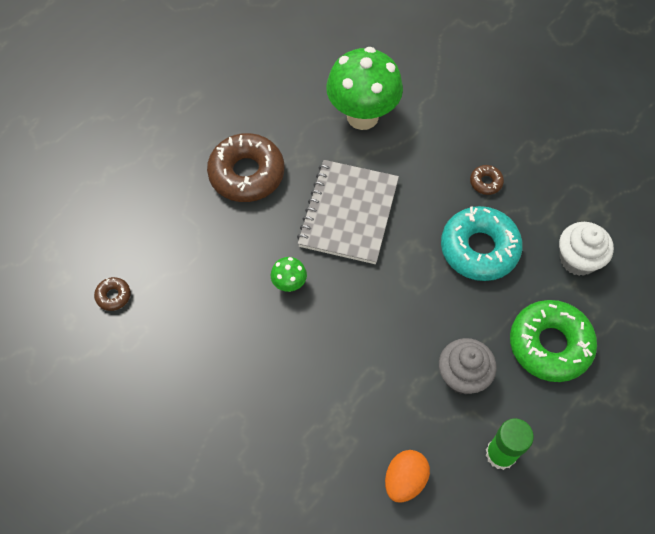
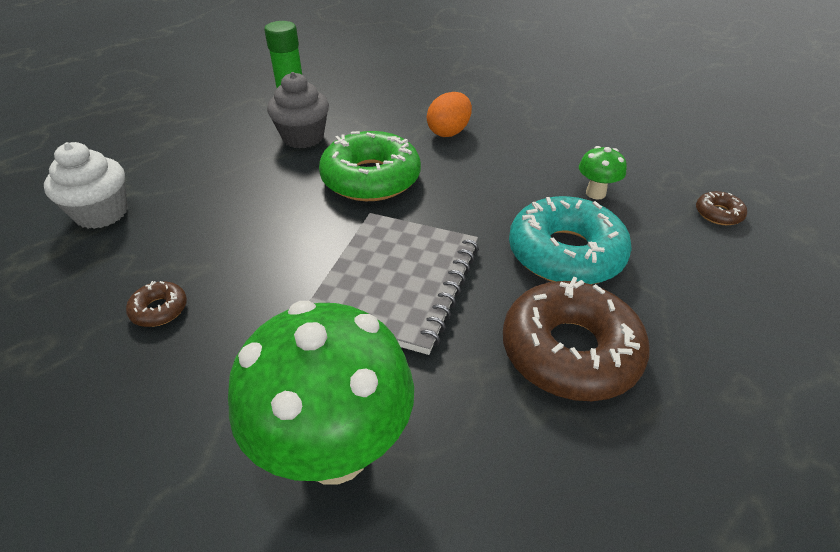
camera: 175 degrees left, 20 degrees down
(289, 284) = (487, 212): green mushroom -> green mushroom (595, 193)
(405, 480) = (382, 91): orange egg -> orange egg (449, 132)
(479, 248) = (223, 231): turquoise donut -> turquoise donut (565, 253)
(550, 344) = (197, 151): green donut -> green donut (371, 178)

